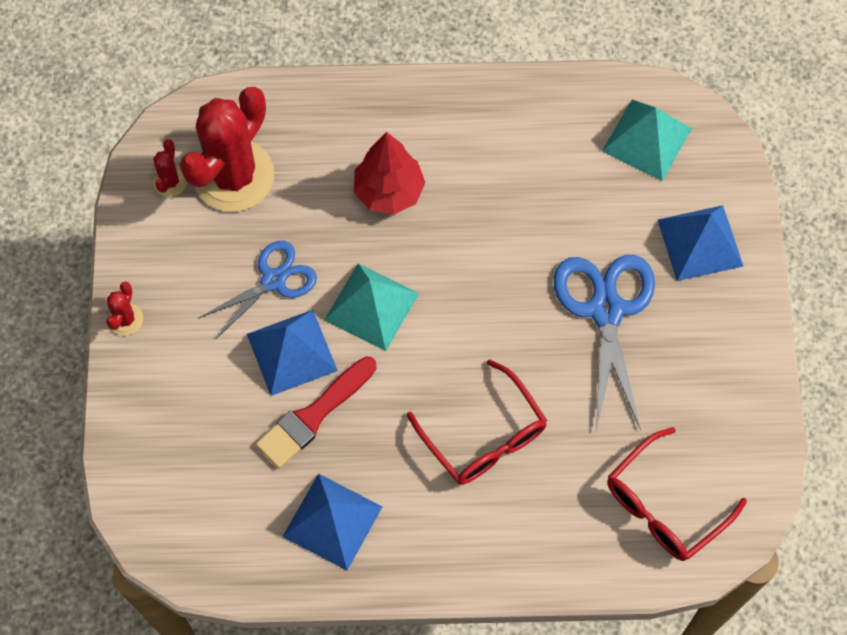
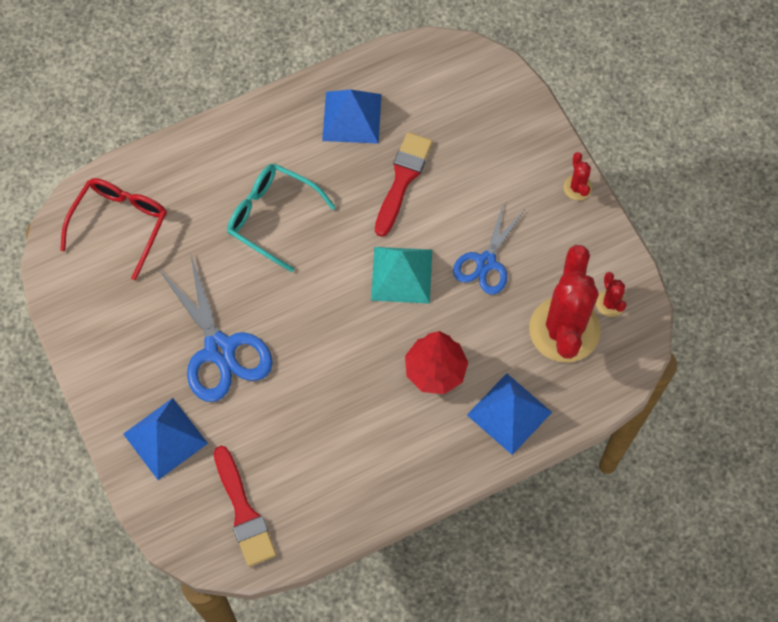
camera: 155 degrees right, 0 degrees up
(291, 352) = (443, 216): blue pyramid -> blue pyramid (509, 413)
(484, 436) = (272, 217): red glasses -> turquoise glasses
(647, 139) = (243, 512): turquoise pyramid -> red brush

